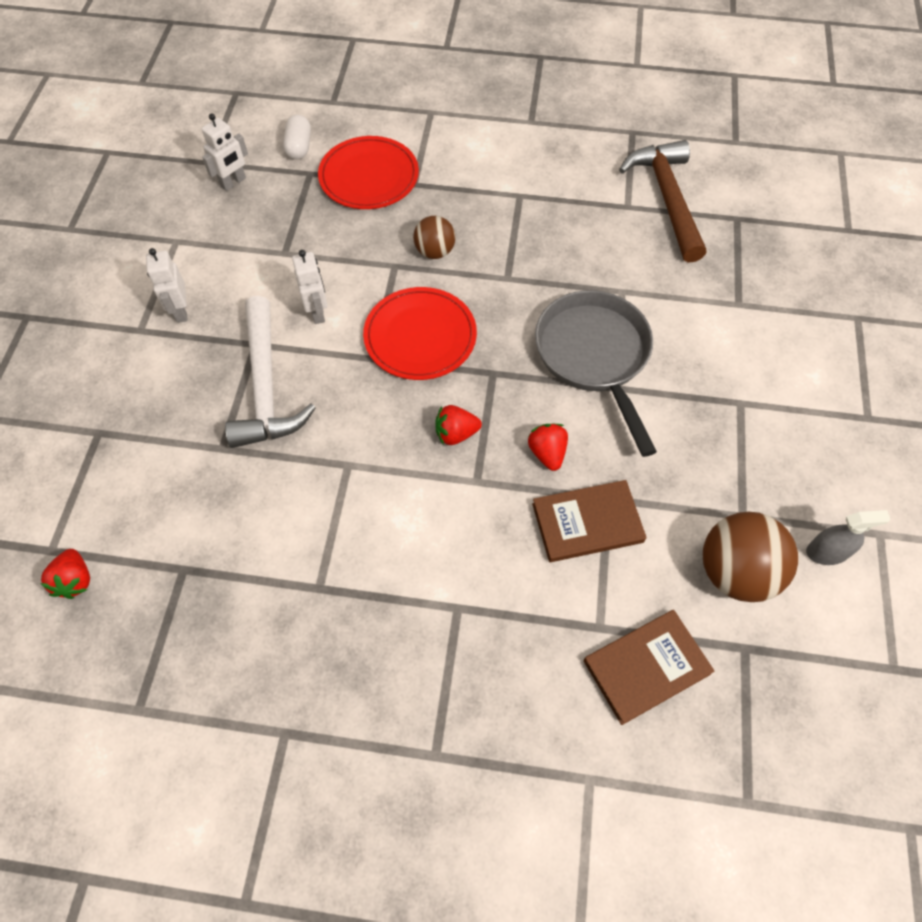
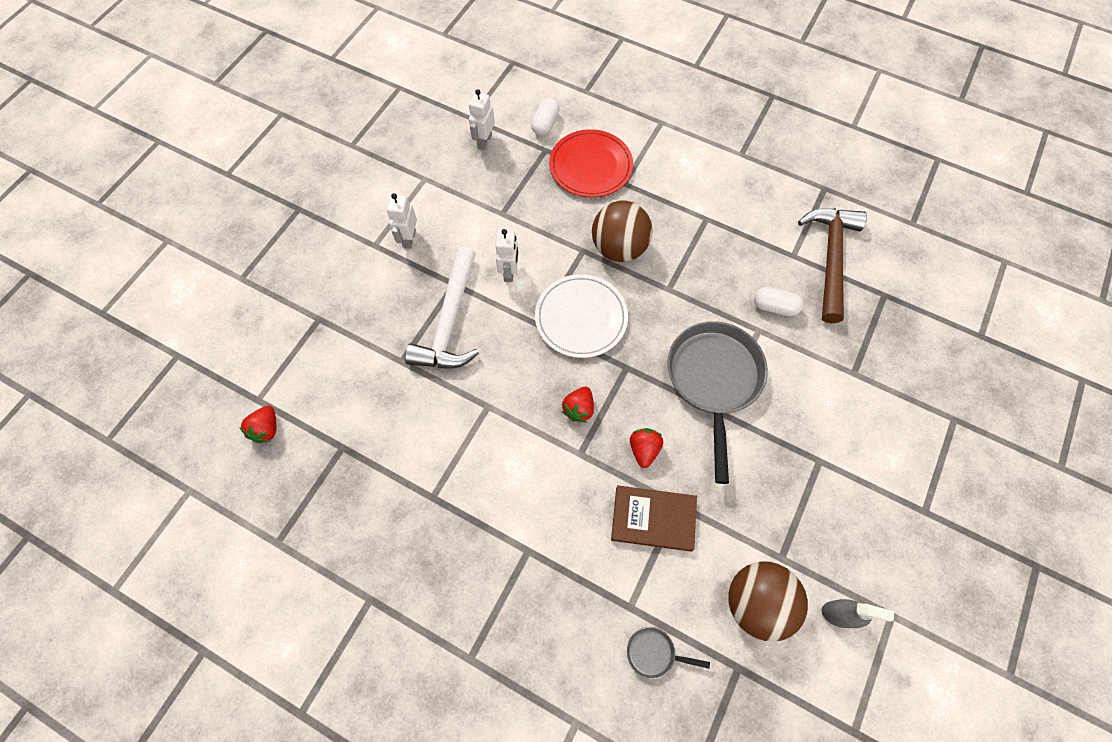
camera: 20 degrees right, 5 degrees up
(233, 182) = (484, 141): white robot -> white robot turned 135 degrees clockwise
(420, 336) = (581, 317): red plate -> white plate
(435, 251) = (619, 248): brown ball -> brown ball, size x1.69
(456, 433) = (578, 409): red strawberry -> red strawberry turned 75 degrees counterclockwise
(629, 263) = (774, 307): none -> white capsule
(646, 667) = (654, 653): brown book -> grey pan

